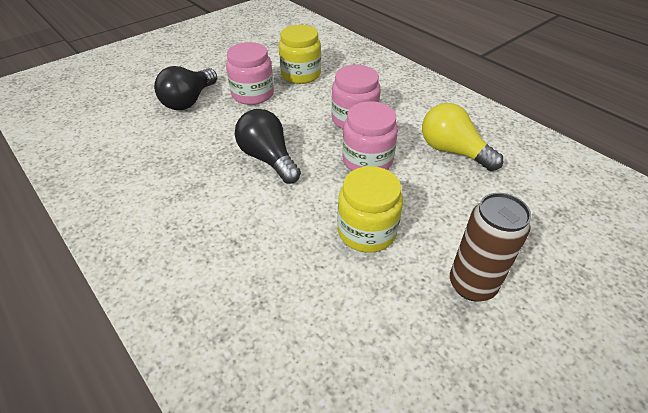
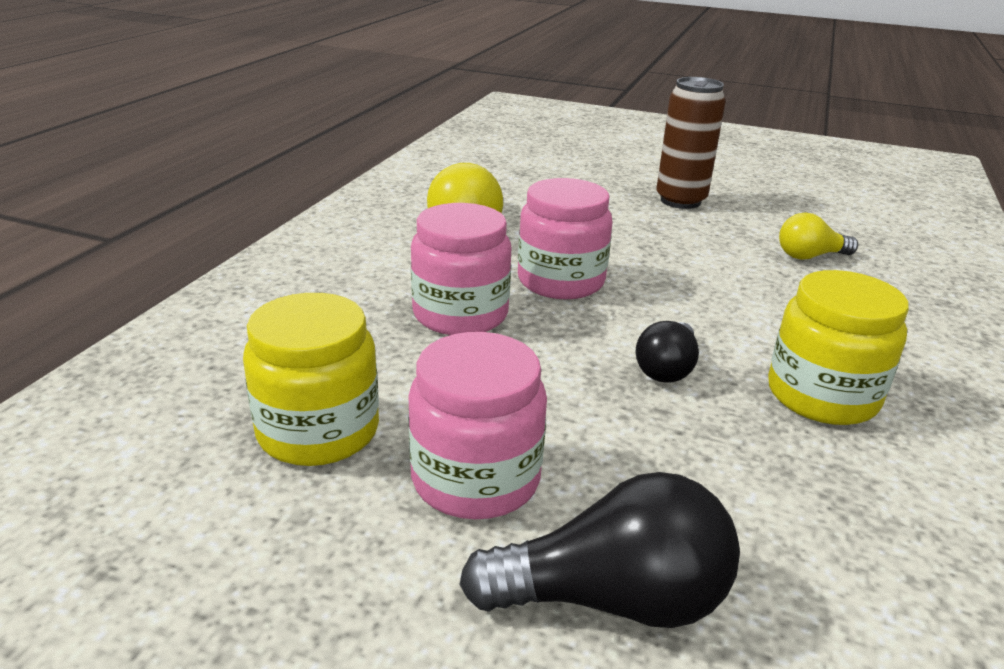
camera: 120 degrees left, 15 degrees down
(268, 159) = (666, 368): black light bulb -> black light bulb, size x0.61
(332, 302) = (809, 256): none -> yellow light bulb
(367, 231) = (693, 257): yellow jar -> yellow jar (822, 396)

